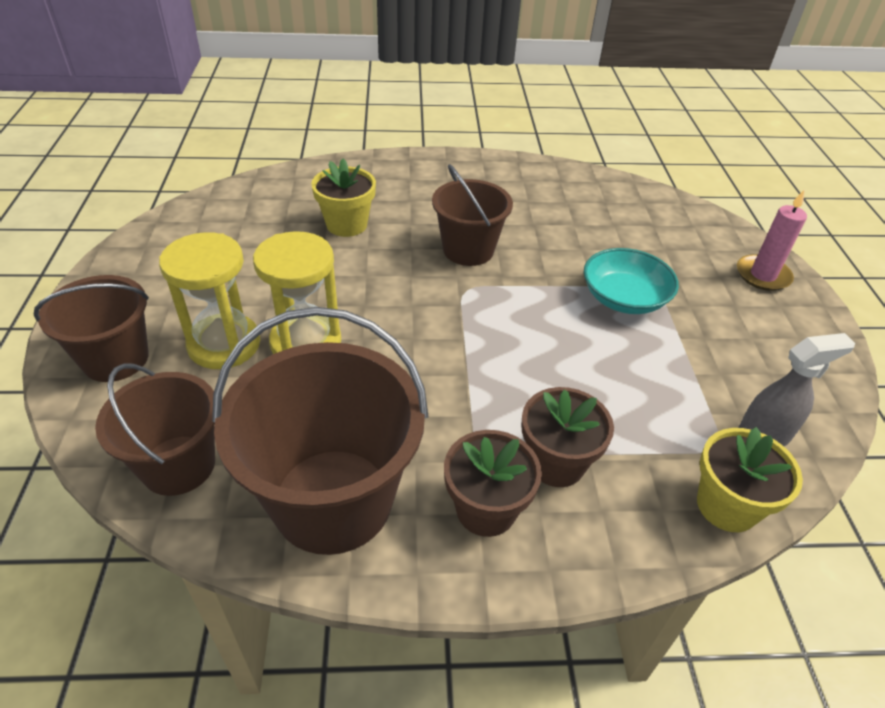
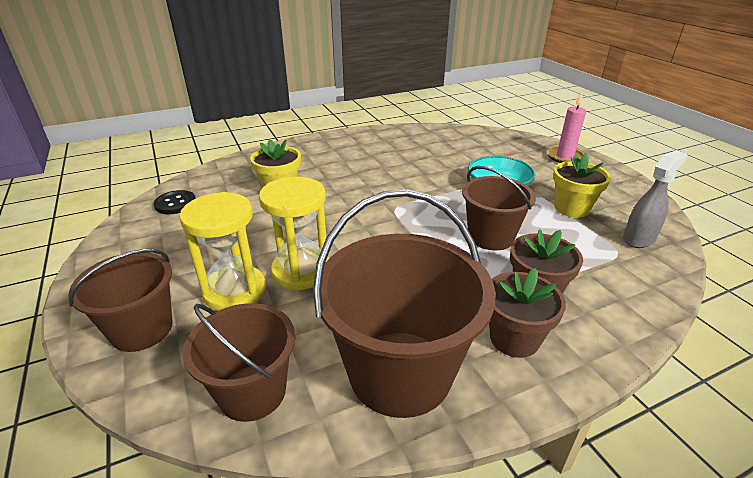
camera: 20 degrees left, 10 degrees down
(224, 212) = (175, 204): none -> black button
(468, 250) = (378, 185): brown bucket -> brown bucket (490, 237)
(726, 506) = (654, 284): yellow flower pot -> yellow flower pot (572, 208)

